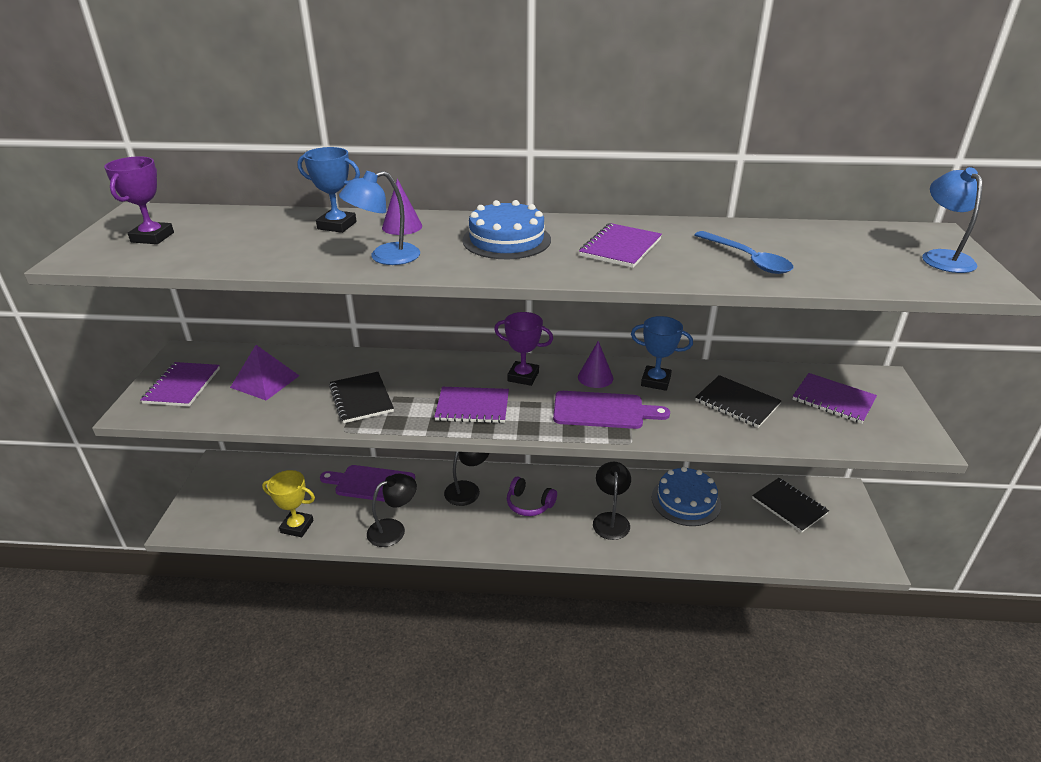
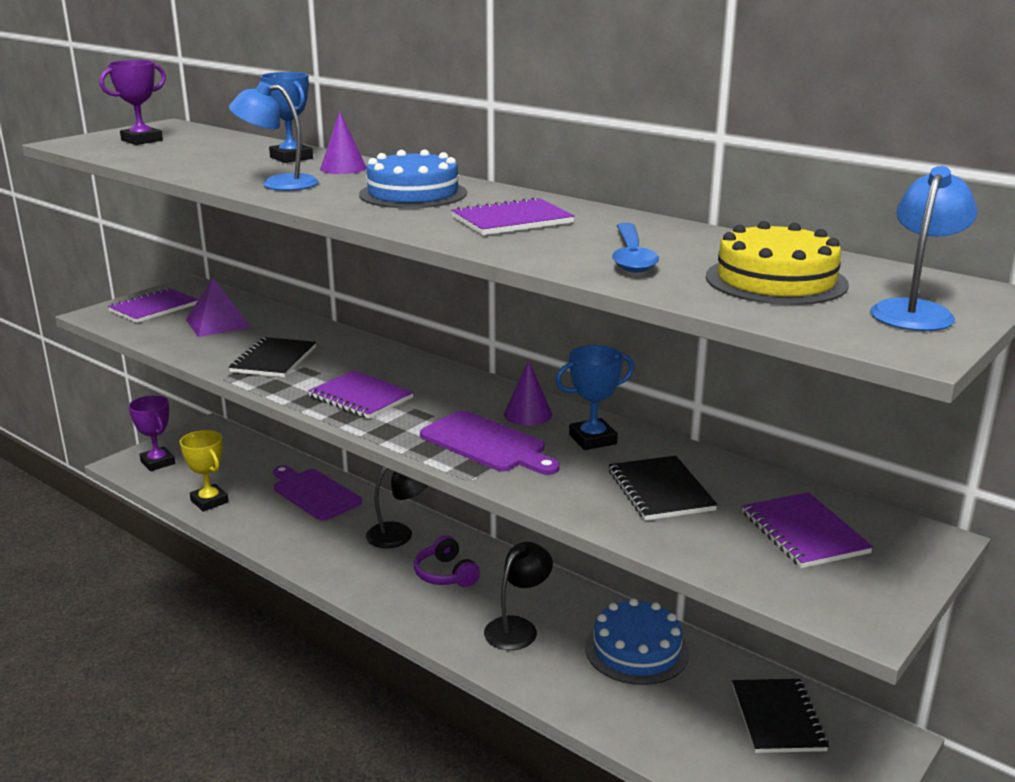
camera: 35 degrees right, 10 degrees down
(393, 529) = (287, 539): black lamp -> none
(523, 376) = (451, 390): purple trophy -> purple trophy (158, 462)
(655, 381) = (592, 439): blue trophy -> blue trophy turned 75 degrees counterclockwise
(847, 255) = (776, 280): none -> yellow cake

